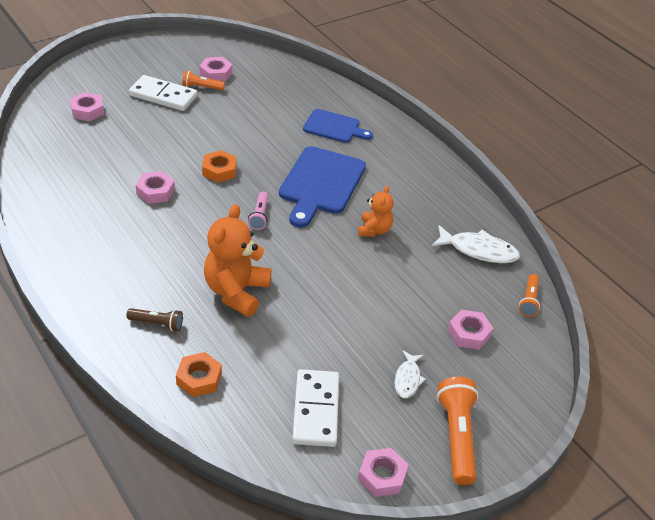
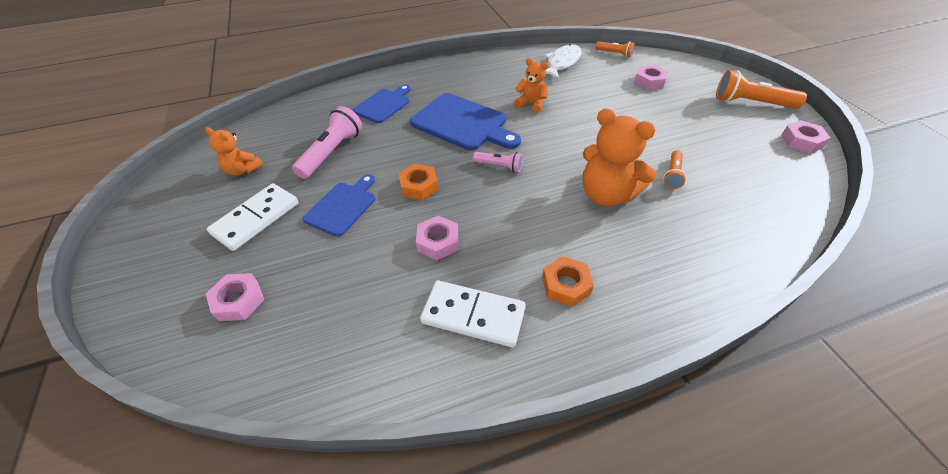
camera: 70 degrees left, 5 degrees up
(157, 323) = (655, 259): brown flashlight -> none
(185, 134) = (343, 206): none -> blue cutting board
(199, 378) = (727, 233): orange nut -> orange nut (566, 285)
(202, 87) = (261, 184): orange flashlight -> orange flashlight (672, 175)
(216, 73) = (243, 170): pink nut -> orange teddy bear
(251, 113) = (332, 152): none -> pink flashlight
(316, 410) = (745, 164): white domino -> white domino (473, 315)
(407, 379) = (700, 114): white fish -> none

